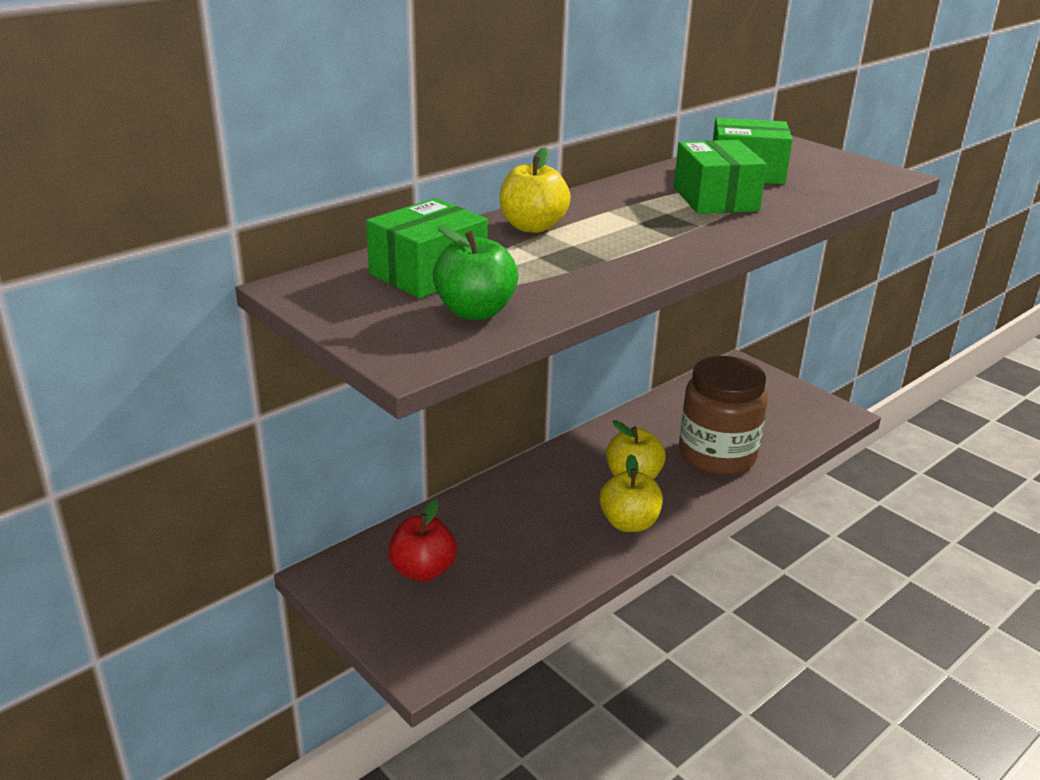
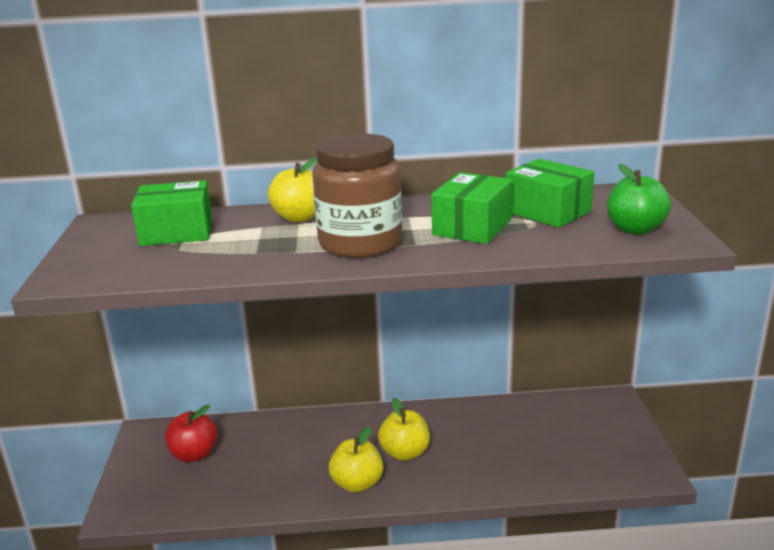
camera: 40 degrees right, 5 degrees down
(475, 312) = (149, 263): green apple -> green apple (635, 229)
(717, 455) = (493, 463): brown jar -> brown jar (360, 243)

